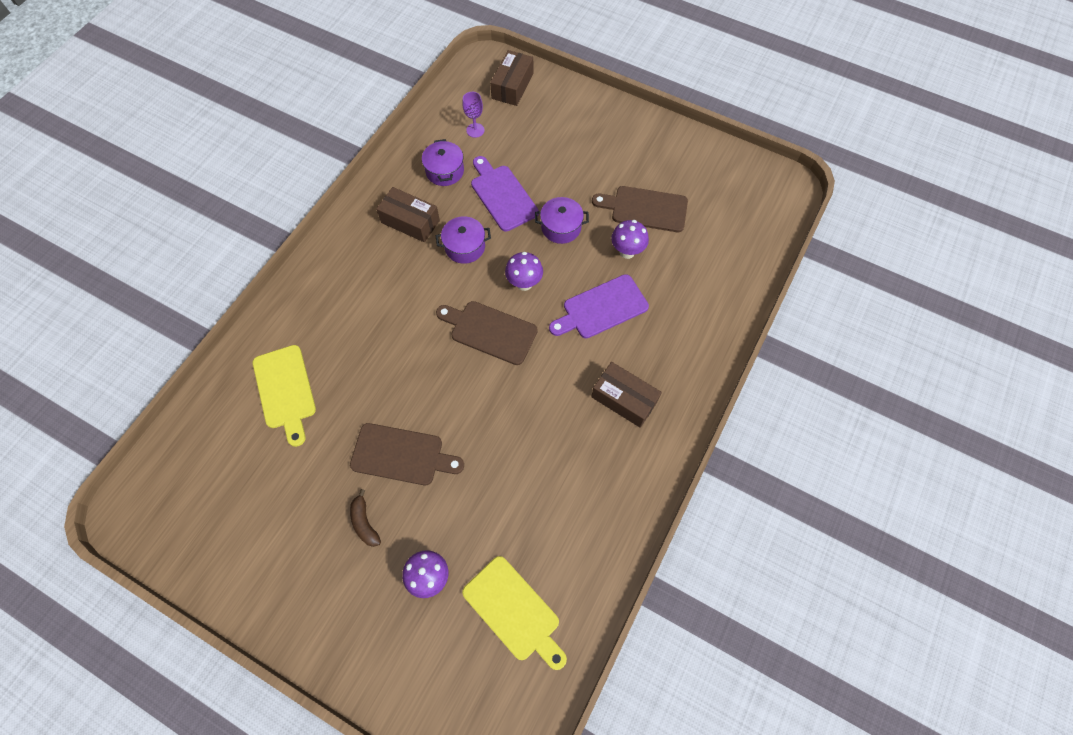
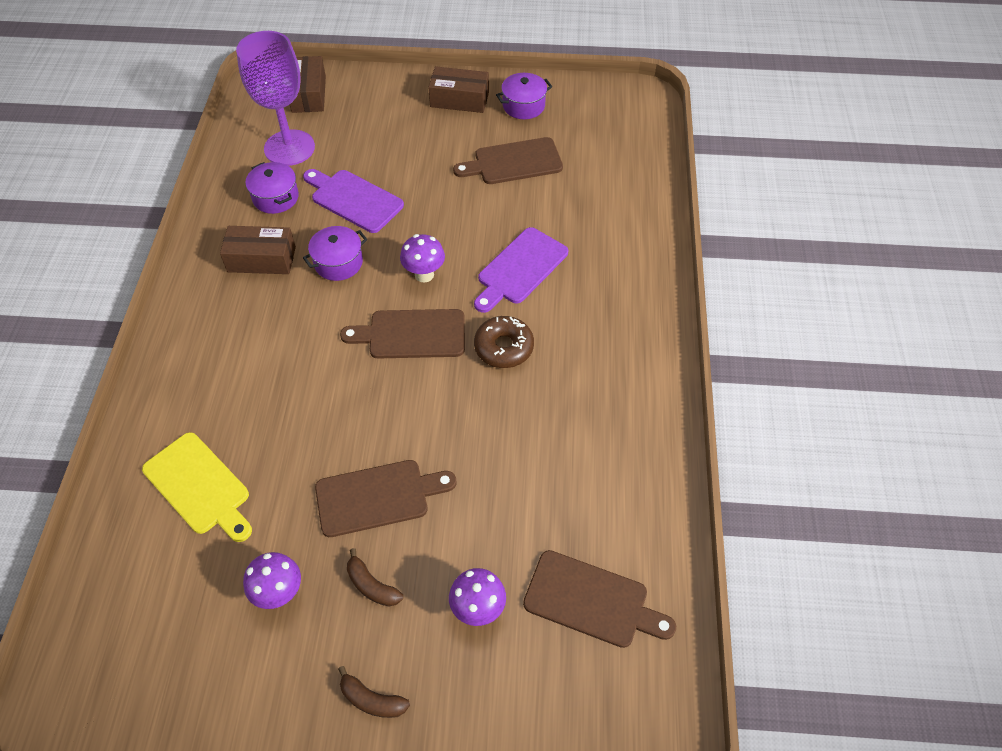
camera: 25 degrees left, 10 degrees down
(324, 609) = (372, 700): none -> brown banana
(475, 130) = (289, 148): purple goblet -> purple goblet, size x2.34
(514, 611) = (592, 601): yellow cutting board -> brown cutting board
(554, 372) = (503, 347): none -> brown donut
(561, 227) = (435, 208): purple pot -> purple pot (523, 106)
(624, 399) = (591, 345): brown box -> brown box (459, 99)
(627, 251) = (517, 207): purple mushroom -> purple mushroom (279, 593)

